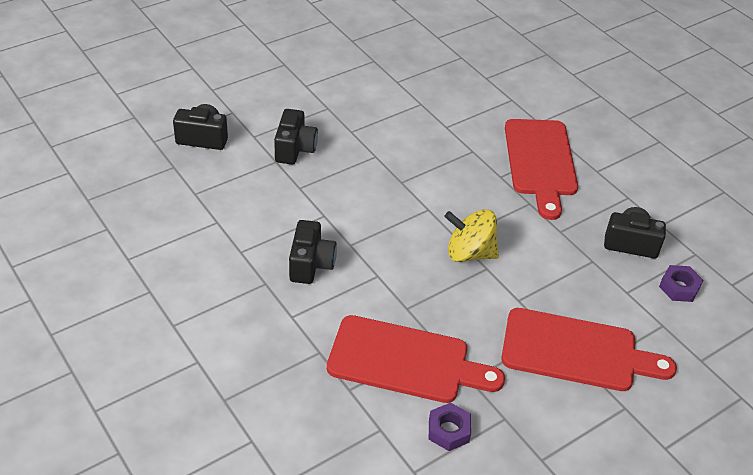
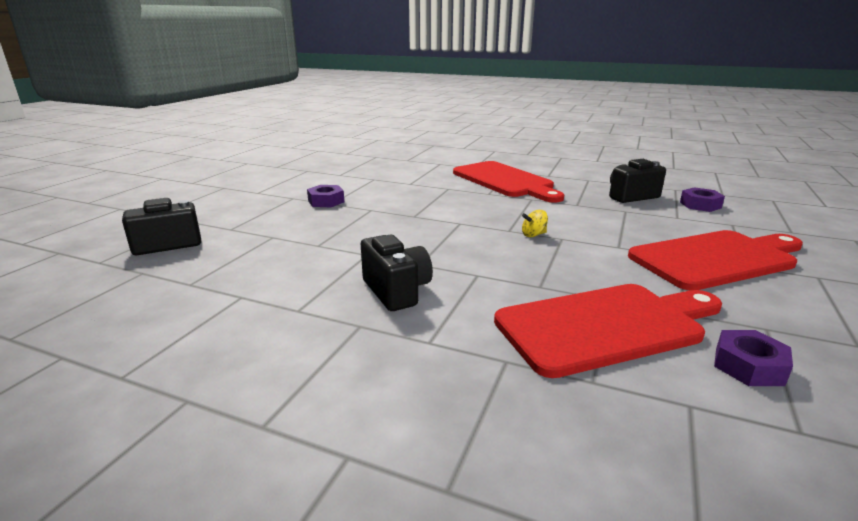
camera: 30 degrees left, 20 degrees down
(295, 149) = (285, 225): black camera -> none
(350, 126) = (326, 201): none -> purple nut
(469, 253) = (533, 235): yellow spinning top -> yellow spinning top, size x0.45

